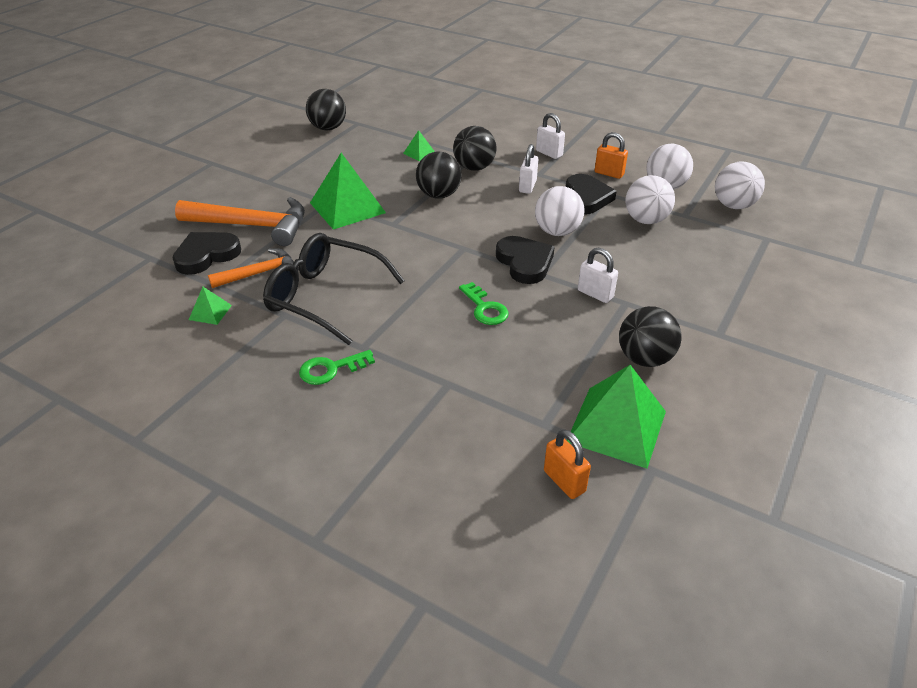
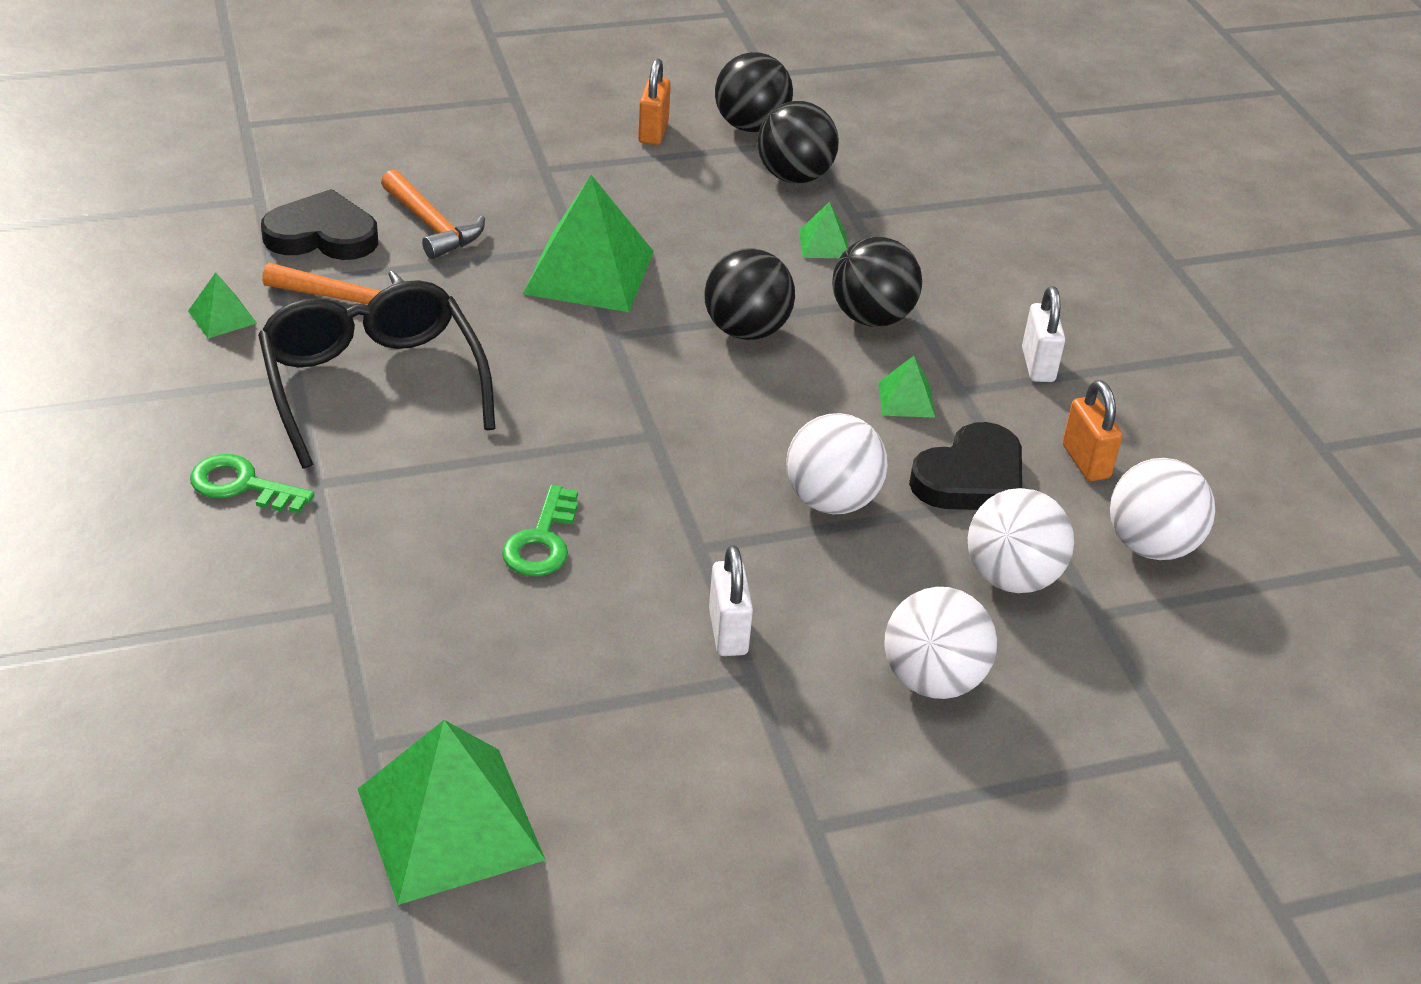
camera: 40 degrees right, 0 degrees up
(252, 226) = (432, 225): orange hammer -> orange hammer, size x0.60
(524, 262) = (703, 515): black heart -> none
(527, 186) = (906, 399): white padlock -> green pyramid
(564, 481) = (278, 831): orange padlock -> orange padlock (653, 132)
(644, 358) = (640, 772): black ball -> black ball (794, 177)
(733, 205) = (1223, 658): white ball -> white ball (932, 680)

